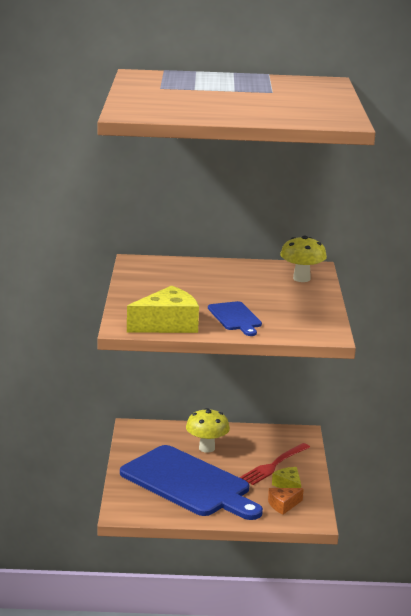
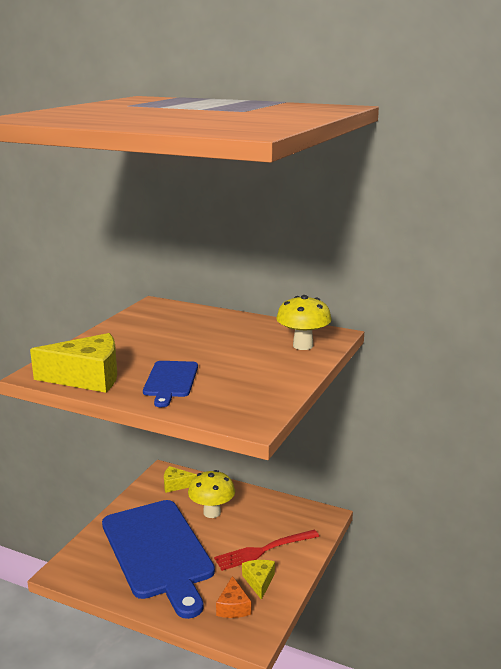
camera: 25 degrees right, 0 degrees up
(155, 434) = (176, 485): none -> yellow cheese
(283, 505) = (233, 607): orange cheese -> orange cheese turned 90 degrees counterclockwise

